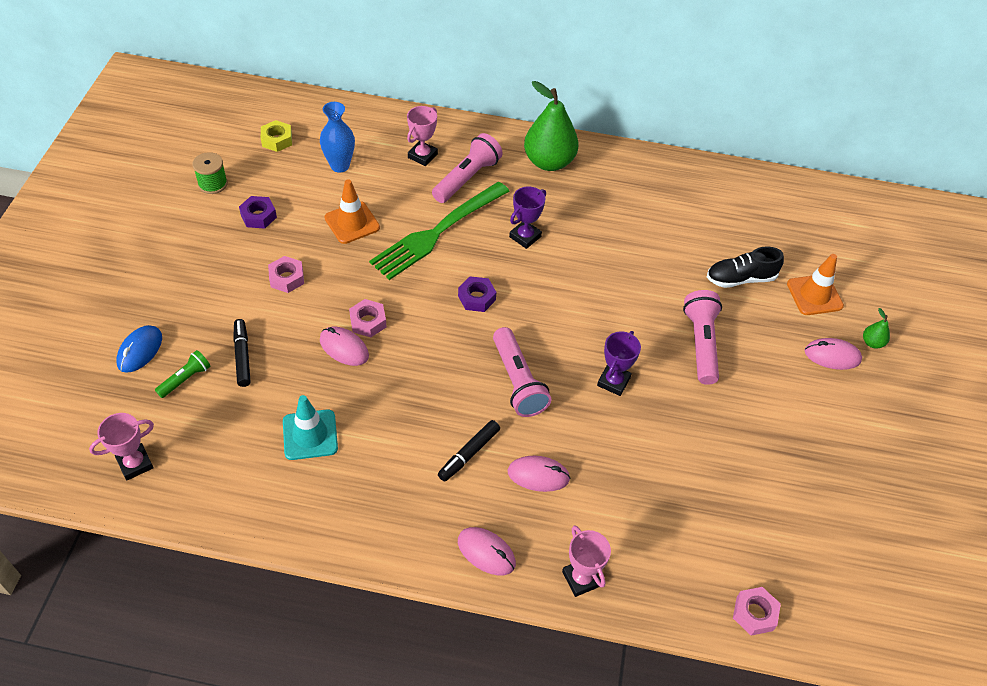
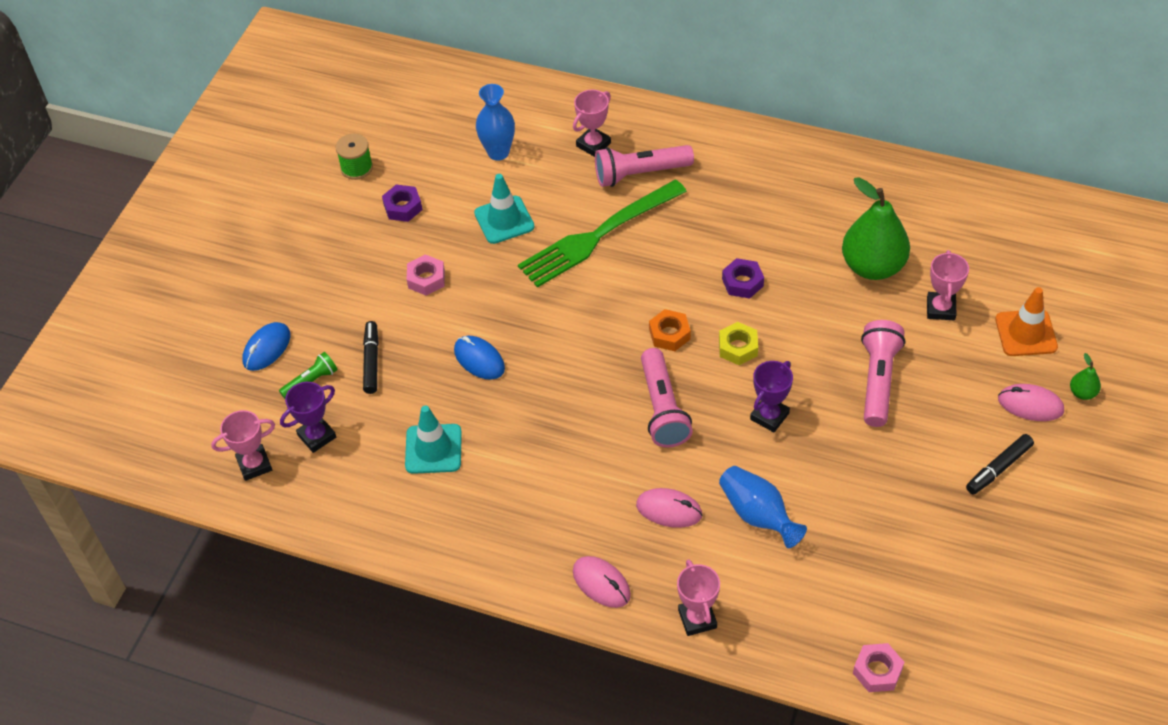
camera: 15 degrees right, 0 degrees up
(277, 140) = (431, 119): yellow nut -> yellow nut (738, 347)
(344, 348) = (479, 359): pink mouse -> blue mouse
(352, 223) = (504, 220): orange traffic cone -> turquoise traffic cone
(368, 322) = (508, 332): pink nut -> none
(467, 178) = (640, 174): pink flashlight -> pink flashlight turned 150 degrees counterclockwise
(469, 454) = (598, 482): black marker -> black marker (998, 468)
(476, 298) = (631, 313): purple nut -> purple nut (742, 282)
(513, 314) = (669, 334): none -> orange nut
(525, 237) = (697, 246): purple trophy -> purple trophy (317, 436)
(549, 162) = (739, 158): green pear -> green pear (873, 266)
(619, 473) = (758, 515): none -> blue vase
(740, 279) = (940, 309): black shoe -> pink trophy

